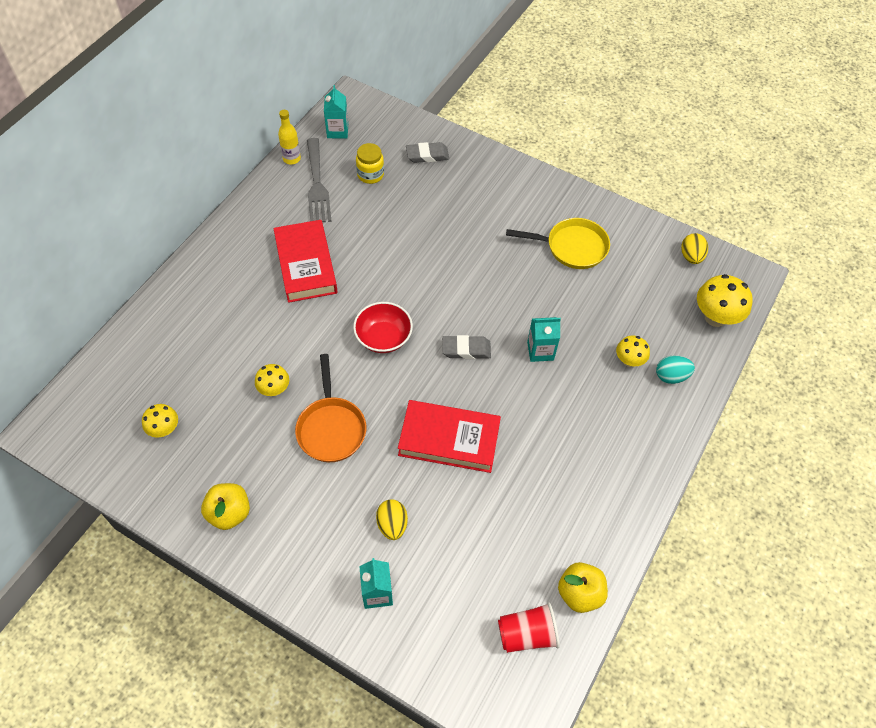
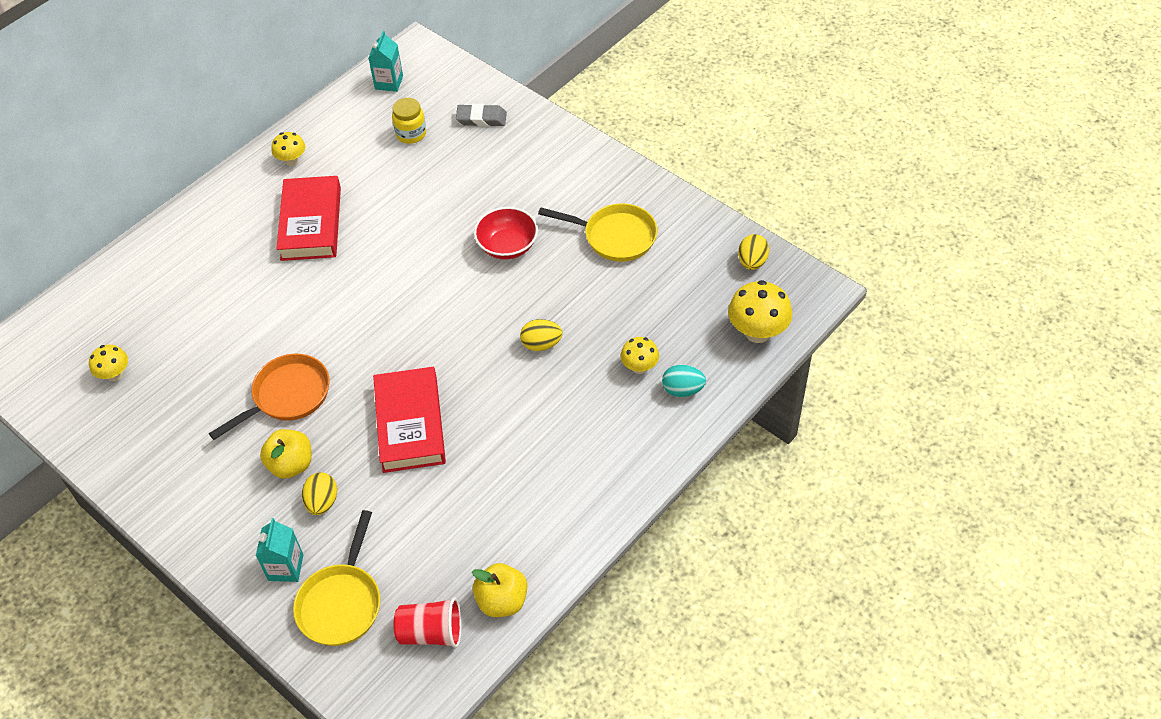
camera: 15 degrees right, 5 degrees down
(229, 513) = (157, 466): yellow apple -> yellow apple (291, 465)
(274, 389) = (239, 349): yellow mushroom -> yellow mushroom (292, 161)
(292, 159) = (329, 108): yellow bottle -> none
(317, 185) = (349, 139): grey fork -> none
(331, 428) = (287, 396): orange pan -> orange pan turned 135 degrees counterclockwise
(383, 337) = (372, 309): red bowl -> red bowl (507, 246)
(438, 619) = (341, 603): none -> yellow pan
(449, 439) = (410, 424): red book -> red book turned 60 degrees clockwise
(466, 349) = (459, 333): grey eraser -> none
(540, 351) = (541, 344): turquoise carton -> yellow egg

